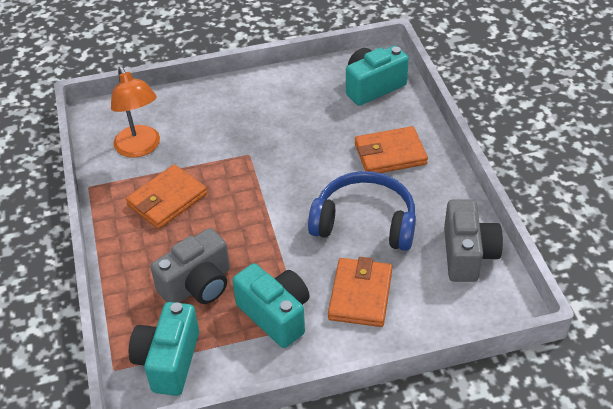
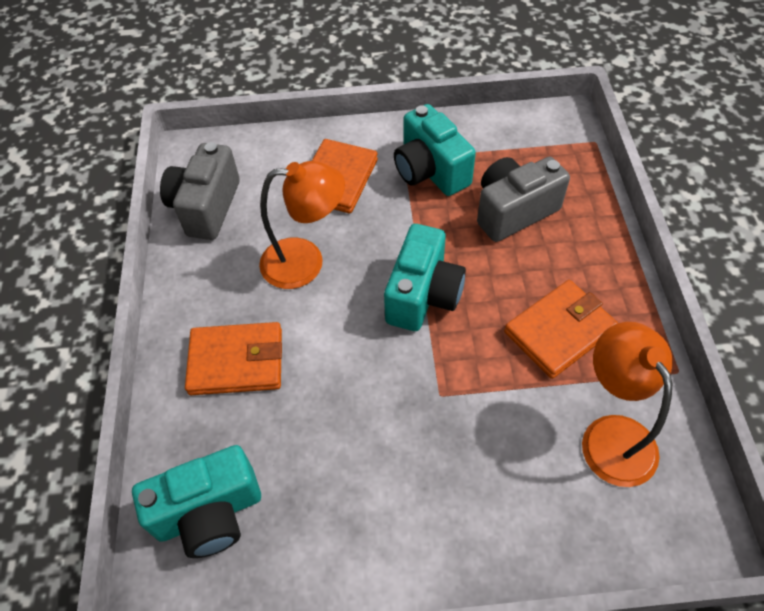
camera: 170 degrees left, 10 degrees up
(168, 361) = (541, 142): turquoise camera -> turquoise camera (423, 295)
(365, 222) = (305, 262): blue headphones -> orange lamp

